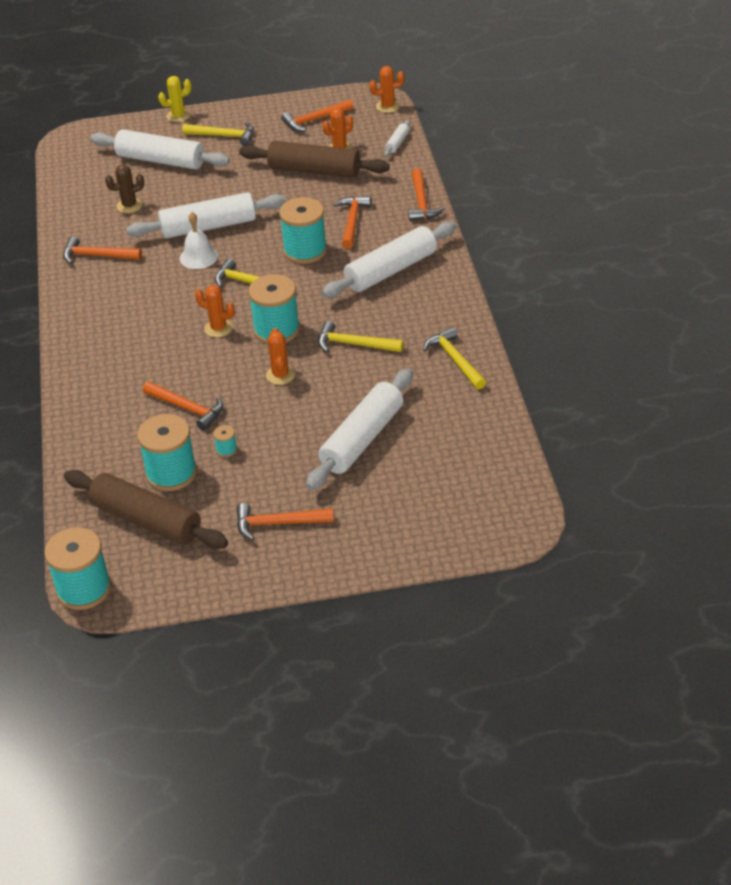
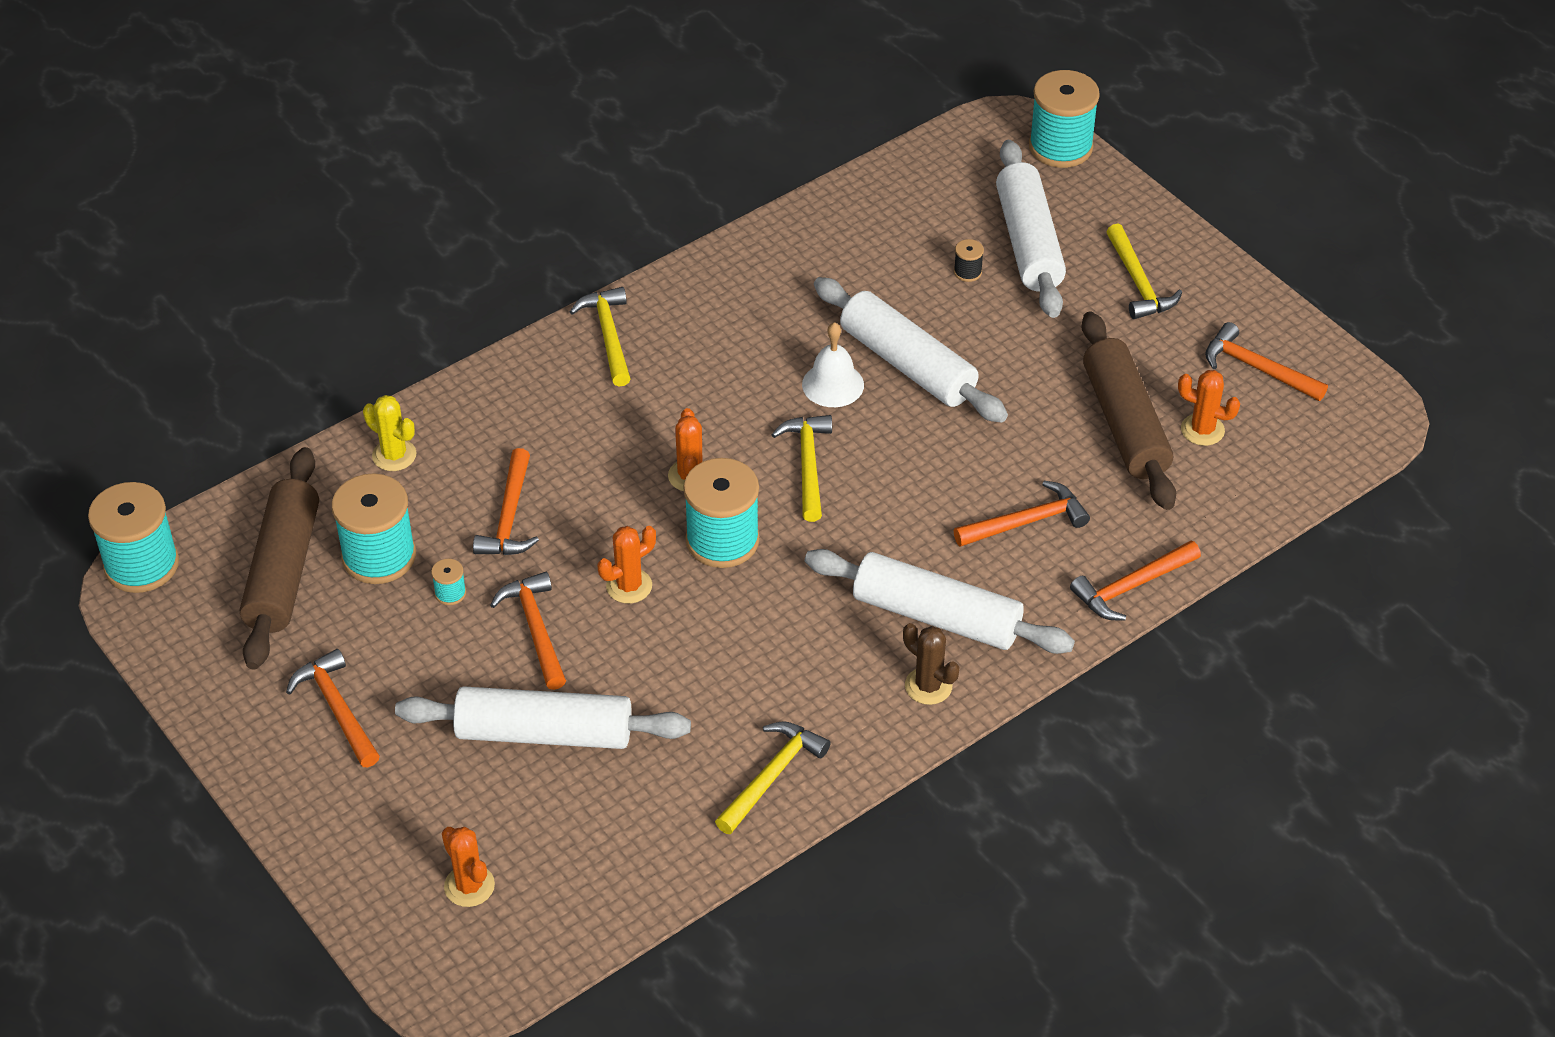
camera: 60 degrees right, 5 degrees up
(97, 256) = (769, 278): orange hammer -> orange hammer (536, 629)
(129, 206) = (900, 258): brown cactus -> brown cactus (928, 686)
(162, 187) = (967, 272): none -> black spool
(178, 116) = (1152, 210): yellow cactus -> yellow cactus (394, 455)
(305, 251) = (920, 496): turquoise spool -> turquoise spool (1060, 147)
(354, 344) = (740, 642): yellow hammer -> yellow hammer (608, 335)
(388, 106) = (1363, 441): orange cactus -> orange cactus (469, 886)
(397, 143) = (1270, 494): white rolling pin -> none

